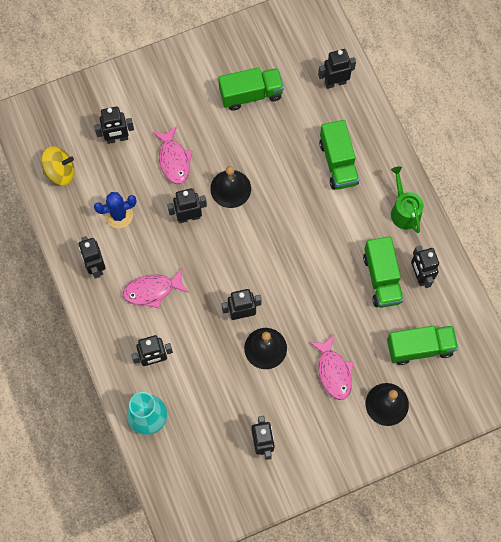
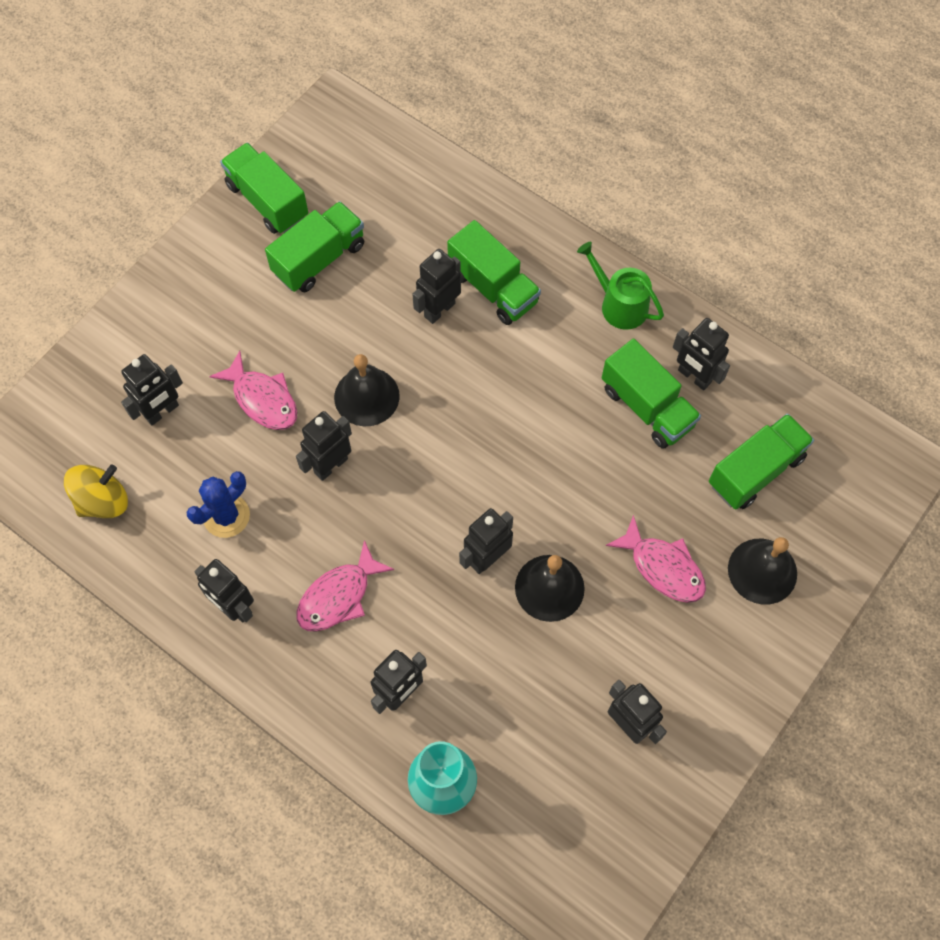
camera: 30 degrees left, 5 degrees down
(242, 44) = (267, 201): none -> green truck
(335, 82) = (424, 188): black robot -> black robot (439, 310)

